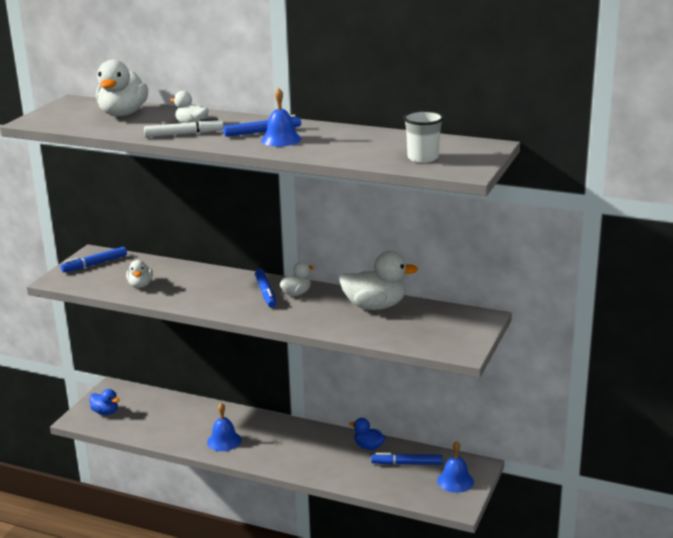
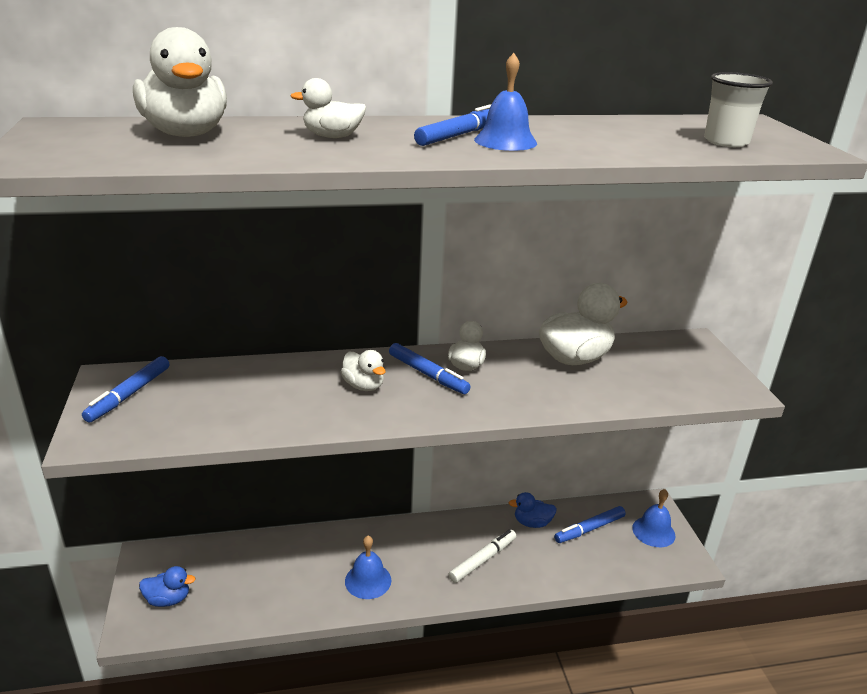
camera: 35 degrees left, 5 degrees up
(140, 285) = (241, 410): white duck -> white duck (363, 386)
(184, 134) = (349, 150): white marker -> white marker (483, 560)

